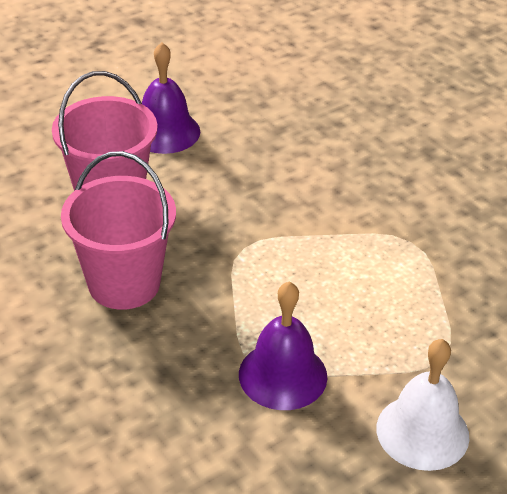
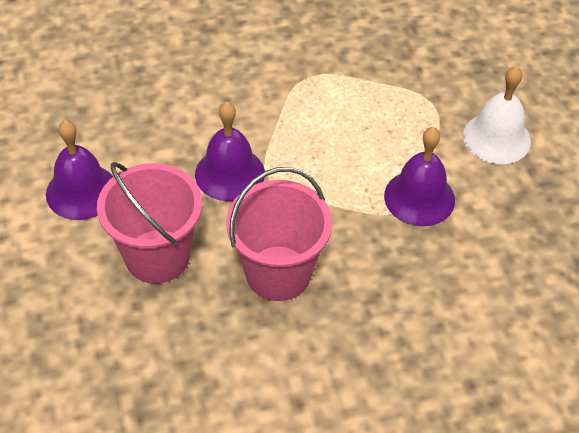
camera: 70 degrees left, 10 degrees up
(237, 218) = (230, 173): none -> purple bell

